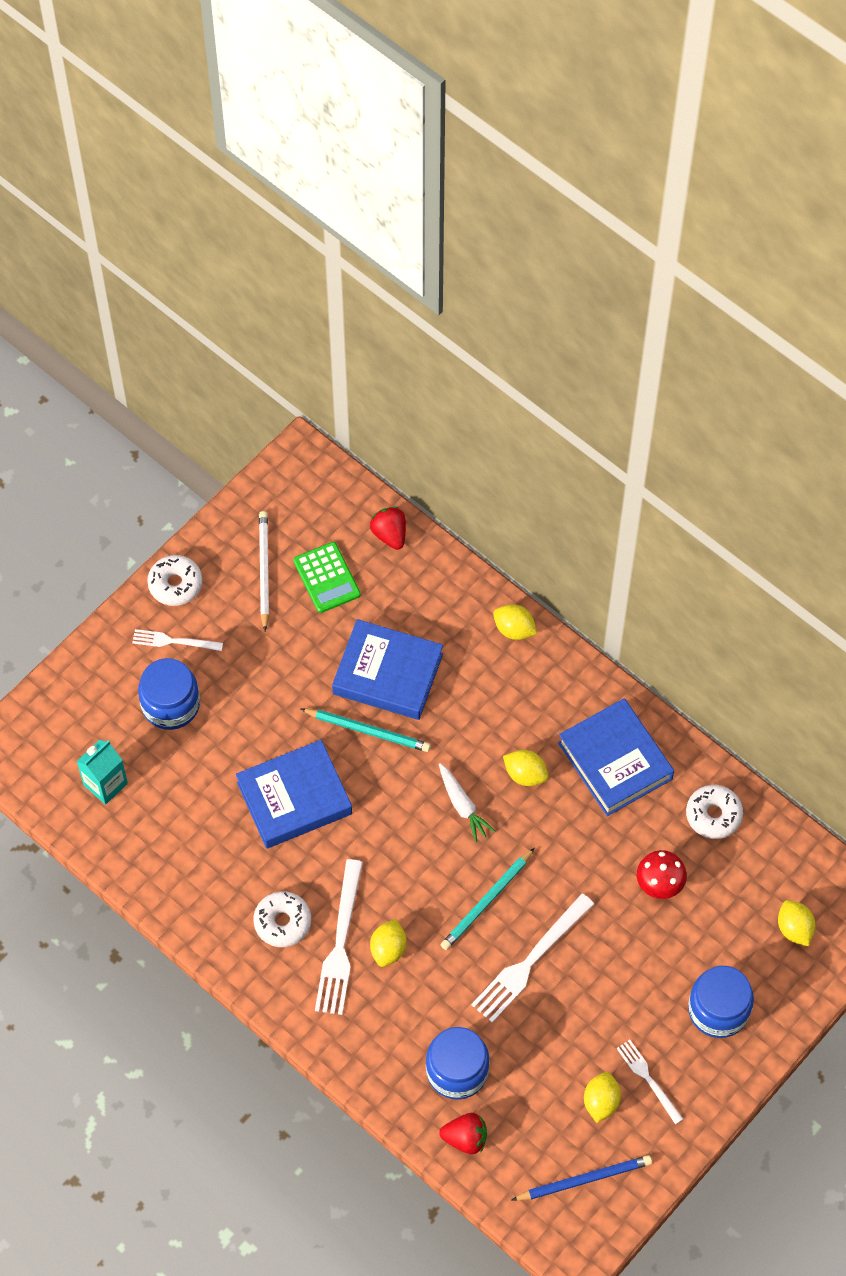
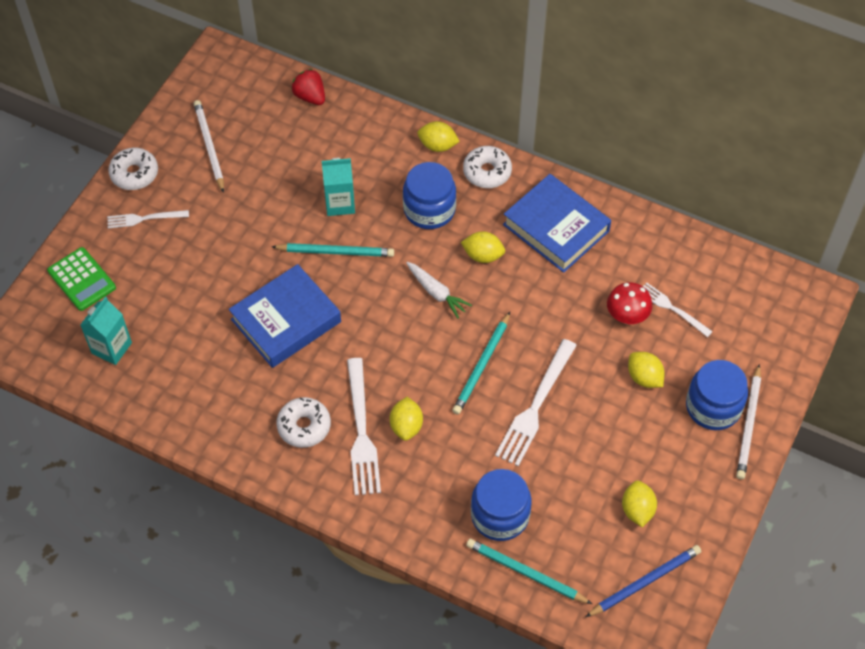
camera: 15 degrees left, 5 degrees down
(171, 704) = (154, 269): blue jar -> blue jar (429, 209)
(326, 578) = (265, 141): green calculator -> green calculator (81, 279)
(387, 674) = (340, 203): blue book -> turquoise carton
(465, 1138) = (525, 573): red strawberry -> turquoise pencil
(648, 1079) = (672, 480): white fork -> white fork (672, 309)
(713, 815) = (653, 251): white donut -> white donut (487, 172)
(750, 1039) = (749, 424): none -> white pencil
(794, 928) = (754, 325): yellow lemon -> yellow lemon (644, 377)

